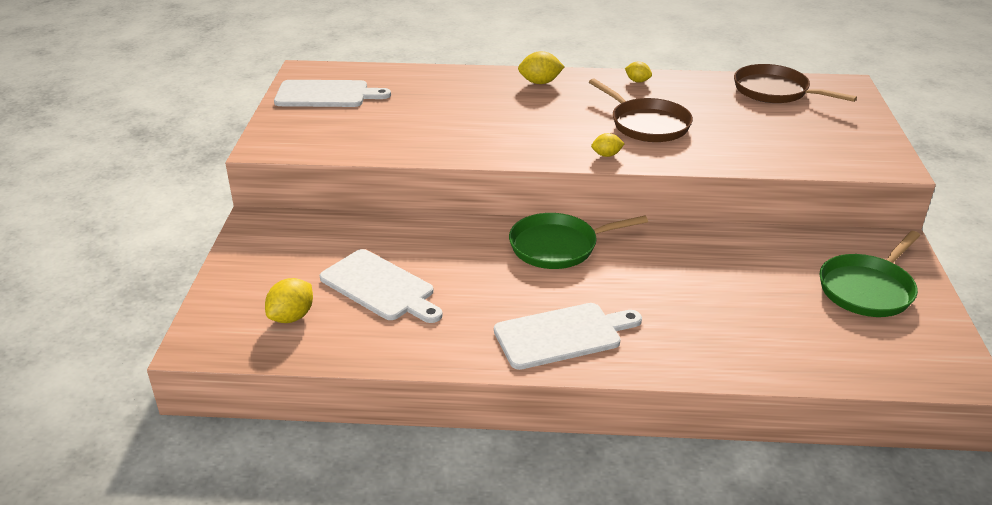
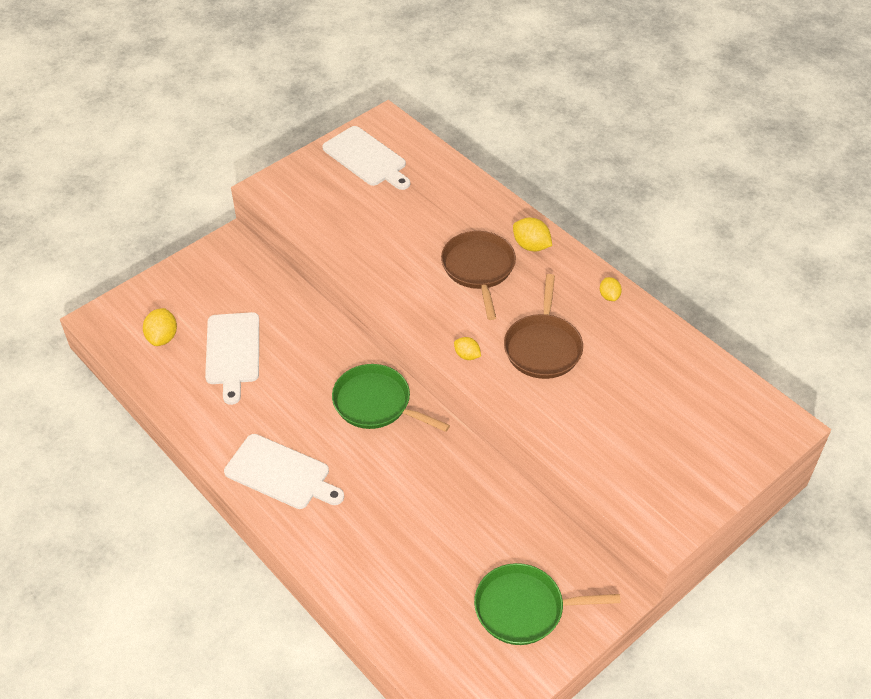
camera: 45 degrees right, 15 degrees up
(292, 317) = (162, 337): yellow lemon -> yellow lemon turned 75 degrees counterclockwise
(774, 91) = (706, 386): brown pan -> brown pan (478, 268)

